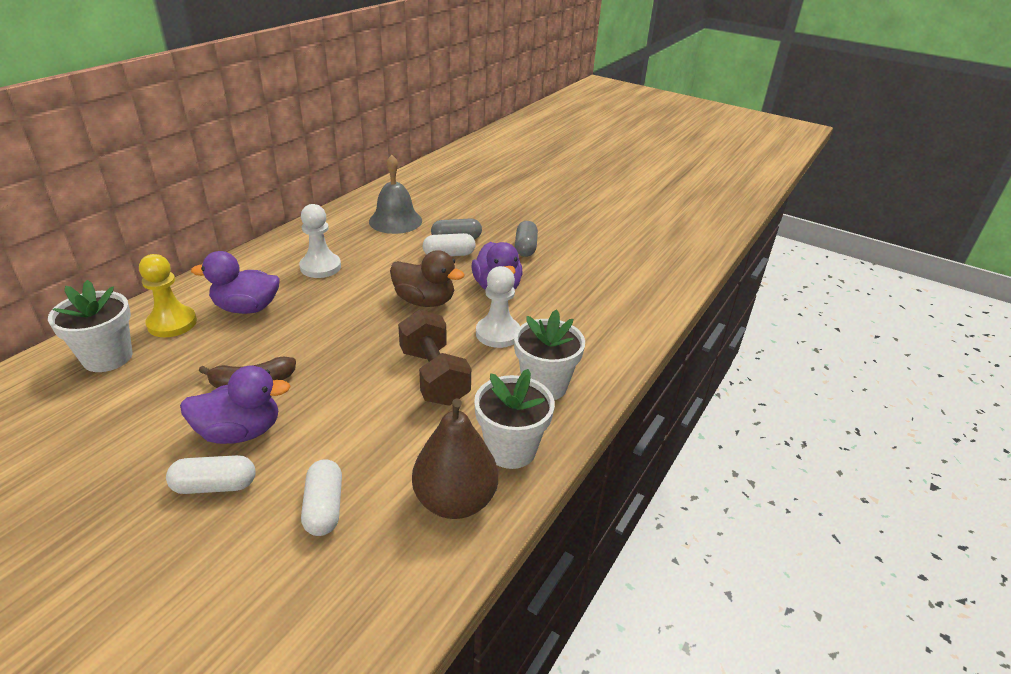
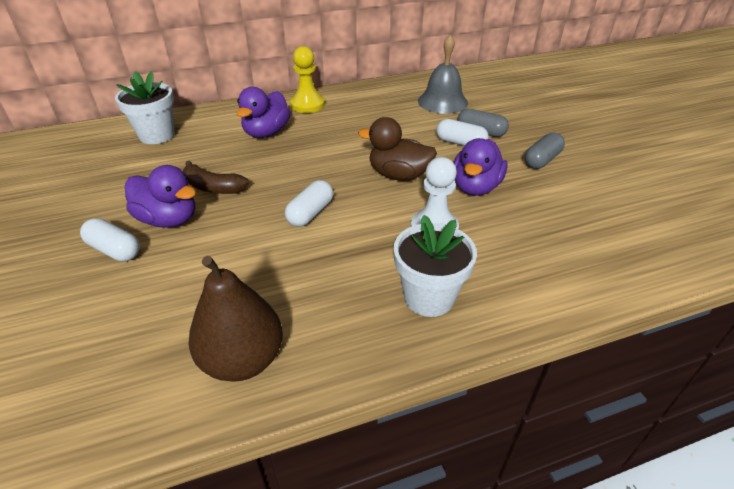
camera: 40 degrees right, 5 degrees up
(172, 323) = (213, 126): yellow pawn -> yellow pawn (307, 105)
(246, 308) = (266, 133): purple duck -> purple duck turned 105 degrees counterclockwise
(320, 267) = (347, 120): white pawn -> none
(324, 507) = (154, 306): white capsule -> white capsule (310, 213)
(425, 301) = (398, 175): brown duck -> brown duck turned 135 degrees clockwise
(434, 376) = (340, 241): brown dumbbell -> none
(511, 449) = (335, 341): white flower pot -> none

